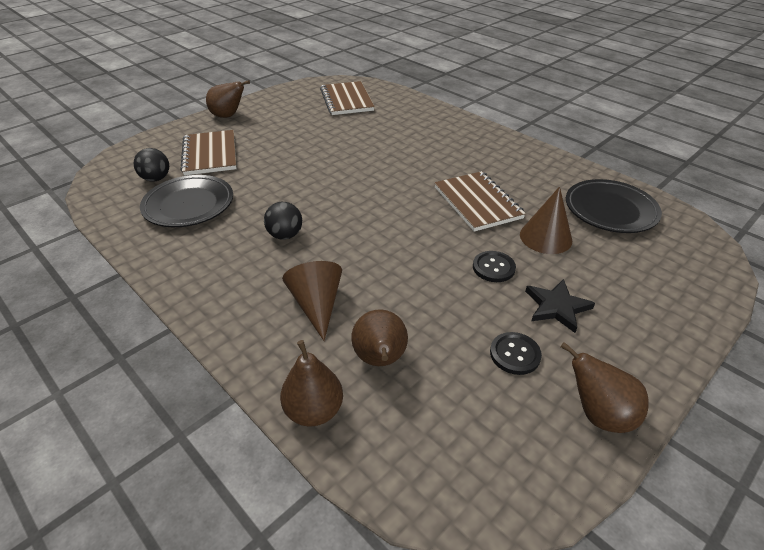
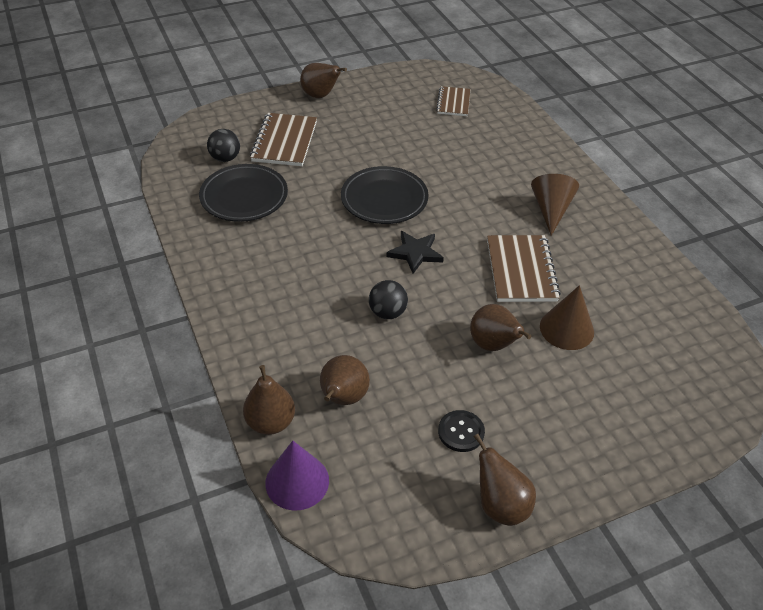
camera: 20 degrees right, 5 degrees up
(285, 235) = (317, 254): black ball -> black ball (387, 312)
(317, 305) = (313, 332): brown cone -> brown cone (551, 210)
(346, 100) = (453, 103): brown notebook -> brown notebook, size x0.62
(376, 467) = (297, 481): none -> purple cone
(493, 267) = (493, 345): black button -> brown pear
(557, 307) = (529, 402): black star -> black star (415, 253)
(610, 210) = (658, 319): black plate -> black plate (384, 199)

